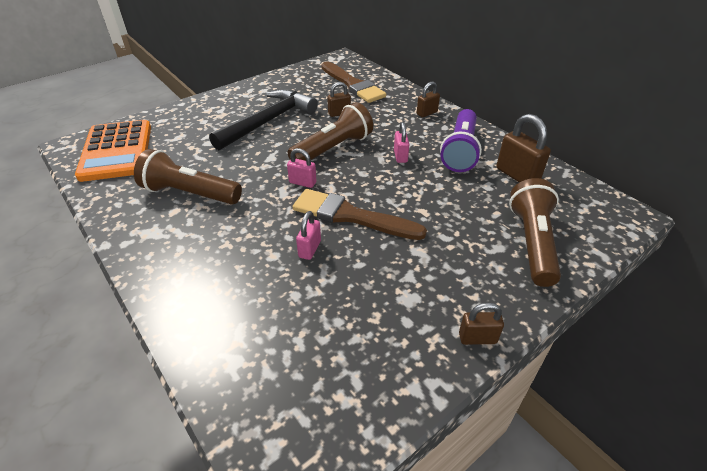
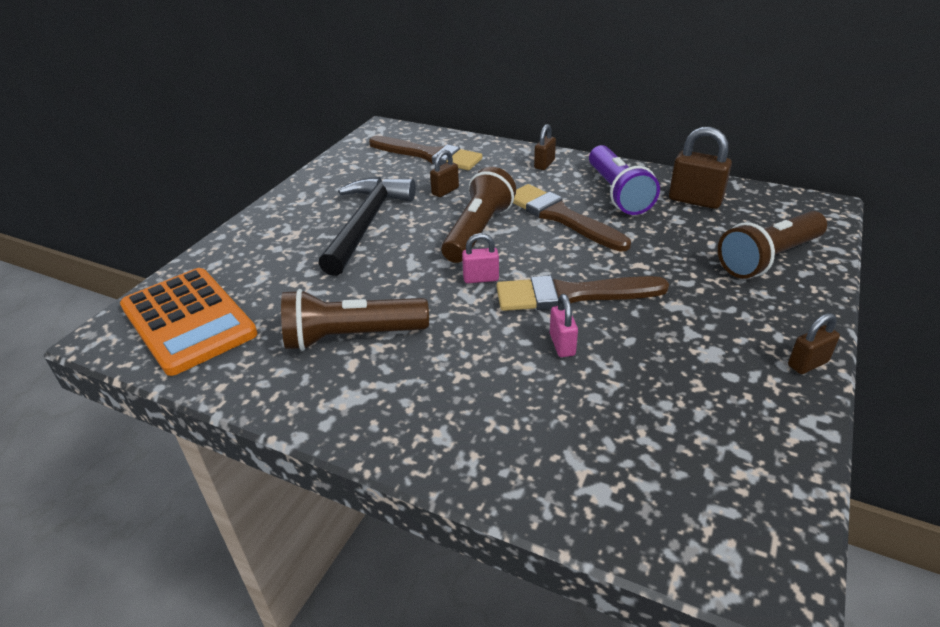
camera: 25 degrees left, 5 degrees down
(400, 156) = (561, 217): pink padlock -> brown brush
(531, 242) = (769, 259): brown flashlight -> brown flashlight turned 105 degrees counterclockwise

